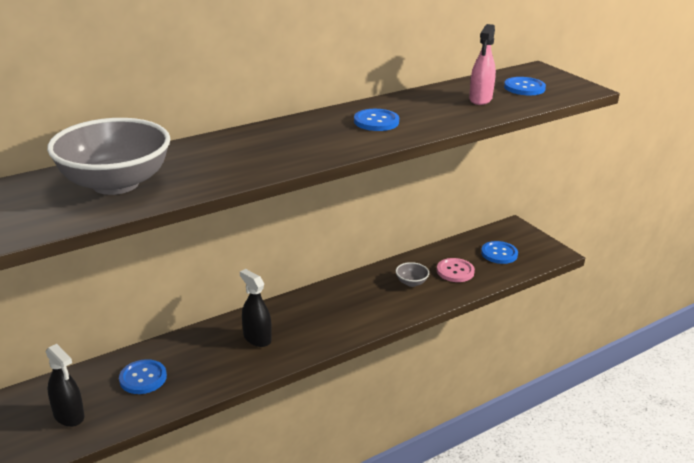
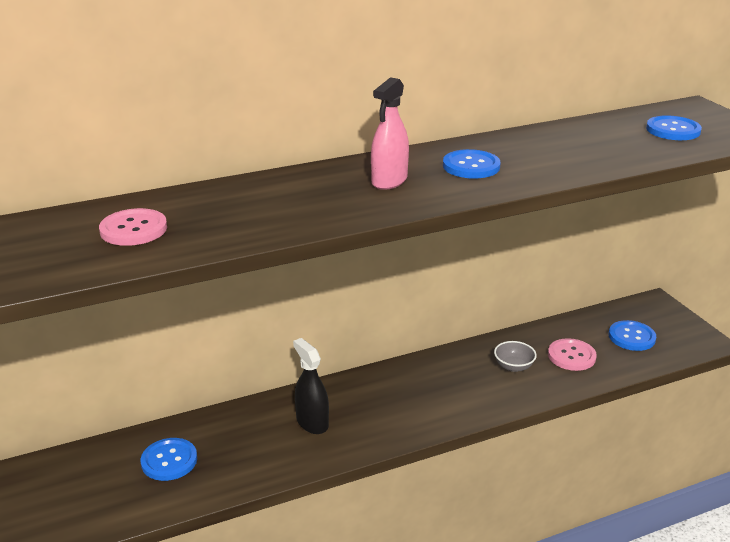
camera: 10 degrees right, 0 degrees up
(69, 416) = (75, 500): black spray bottle -> none
(115, 183) = (133, 229): grey bowl -> pink button
(480, 99) = (612, 143): pink spray bottle -> pink spray bottle (389, 181)

